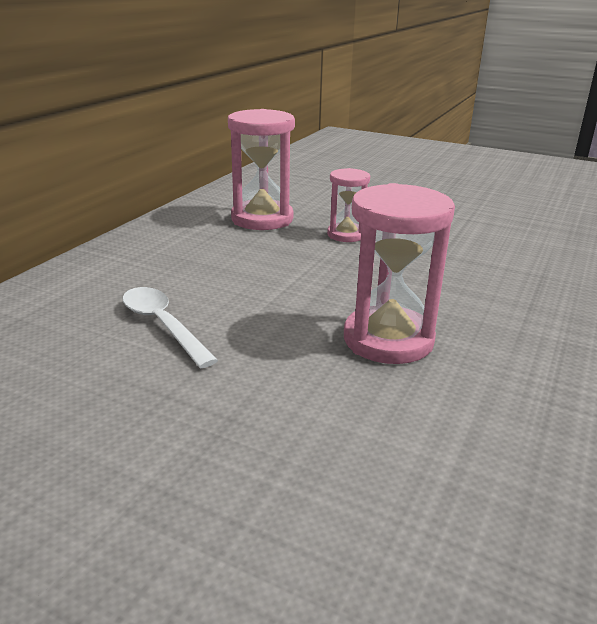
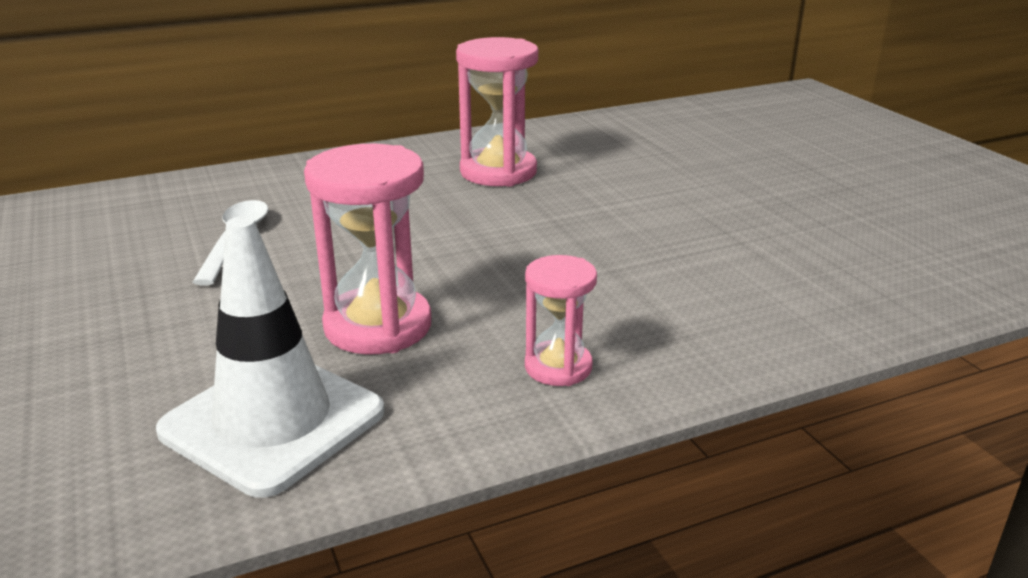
camera: 40 degrees right, 0 degrees up
(346, 235) = (550, 214): pink hourglass -> pink hourglass (558, 367)
(455, 430) = (273, 421): none -> white traffic cone

